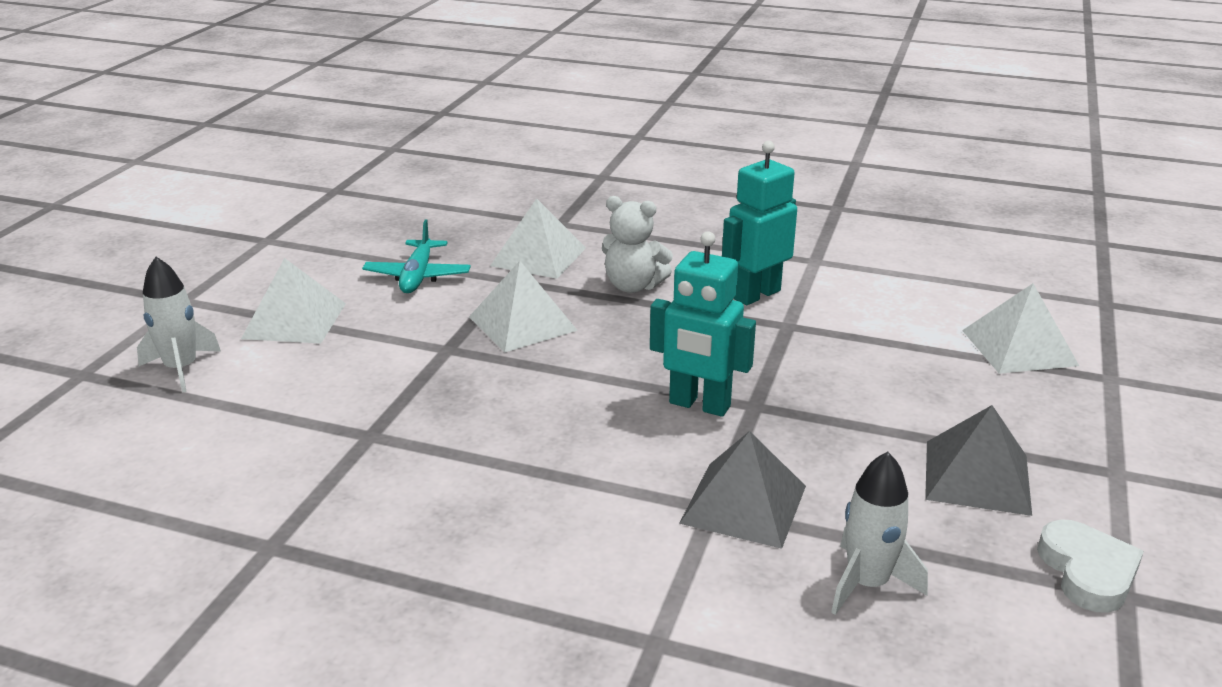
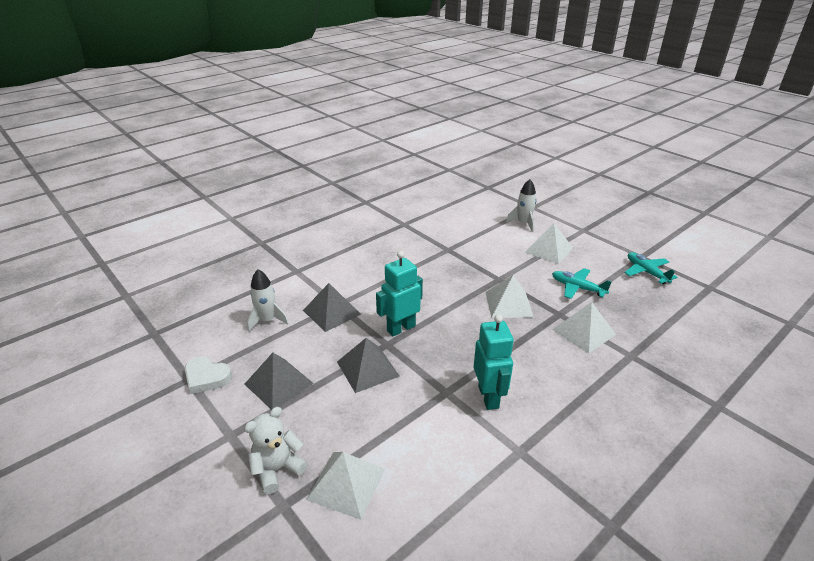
camera: 120 degrees right, 5 degrees up
(321, 232) = (646, 272): none -> turquoise plane
(633, 286) = (528, 353): white teddy bear -> white teddy bear (277, 469)
(830, 402) = (367, 369): none -> grey pyramid

